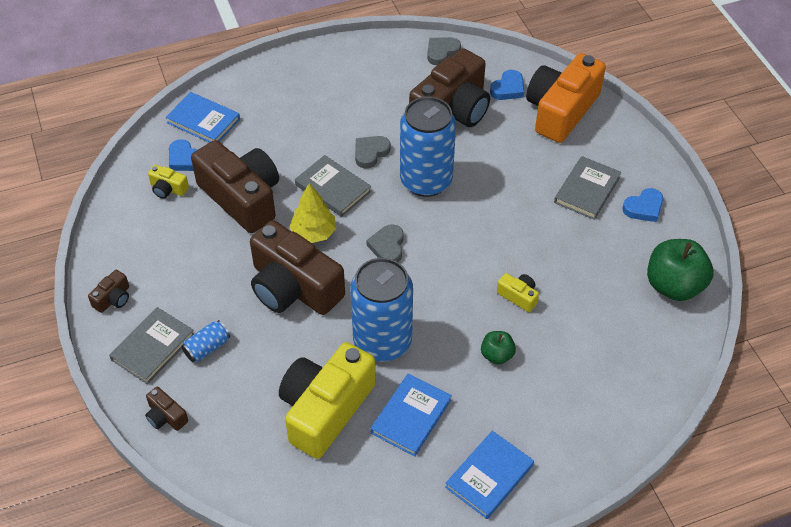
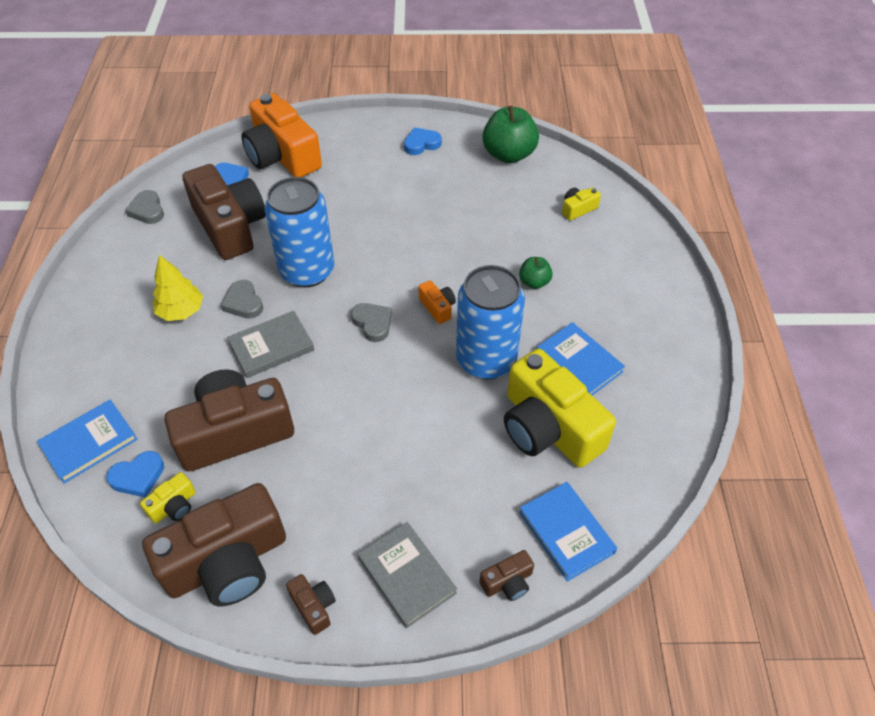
camera: 70 degrees left, 0 degrees up
(207, 348) = (430, 518): blue can -> none
(293, 287) = (386, 415): brown camera -> brown camera (227, 562)
(313, 233) = (322, 379): yellow tree -> yellow tree (181, 311)
(387, 246) = (373, 323): grey heart -> grey heart turned 150 degrees counterclockwise
(428, 287) = (437, 307): none -> orange camera
(489, 476) = (657, 325): blue book -> blue book (566, 532)
(518, 296) = (477, 248): yellow camera -> yellow camera (578, 209)
(587, 190) = (383, 170): grey book -> none
(644, 208) = (421, 144): blue heart -> blue heart turned 105 degrees counterclockwise

